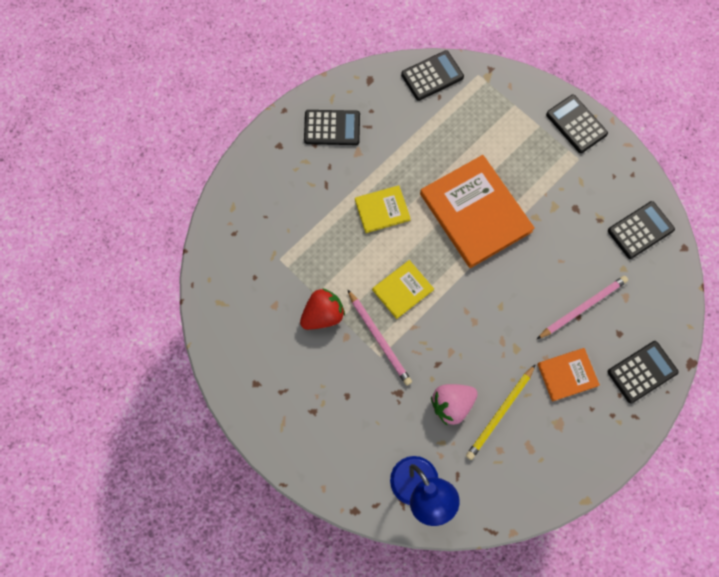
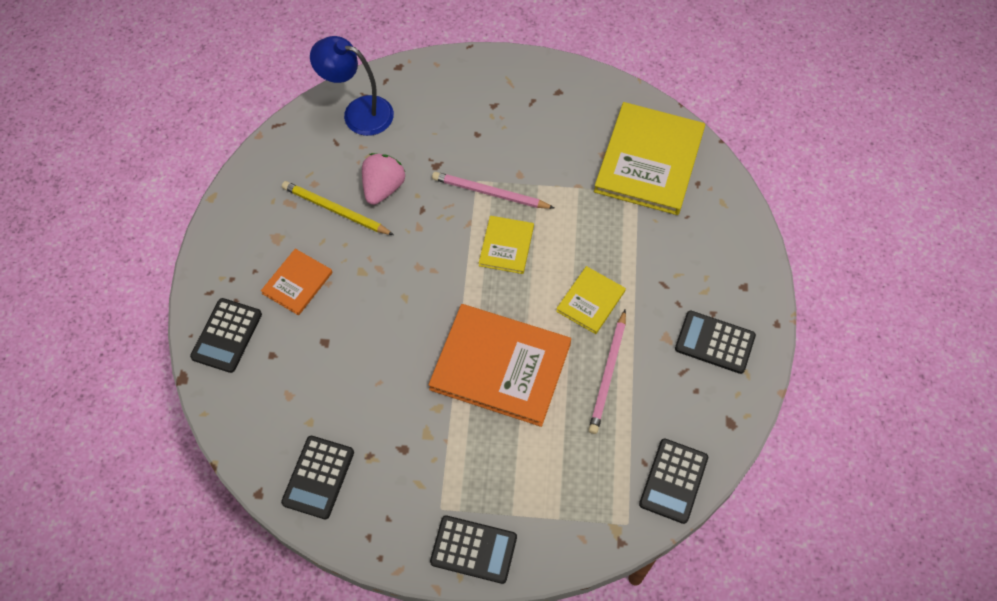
camera: 140 degrees right, 10 degrees down
(248, 275) = (649, 161): none -> yellow book
(323, 315) = (555, 176): red strawberry -> none
(332, 128) = (714, 342): black calculator -> black calculator turned 60 degrees clockwise
(500, 413) = (335, 210): yellow pencil -> yellow pencil turned 60 degrees counterclockwise
(582, 307) = (325, 353): pink pencil -> pink pencil (608, 374)

